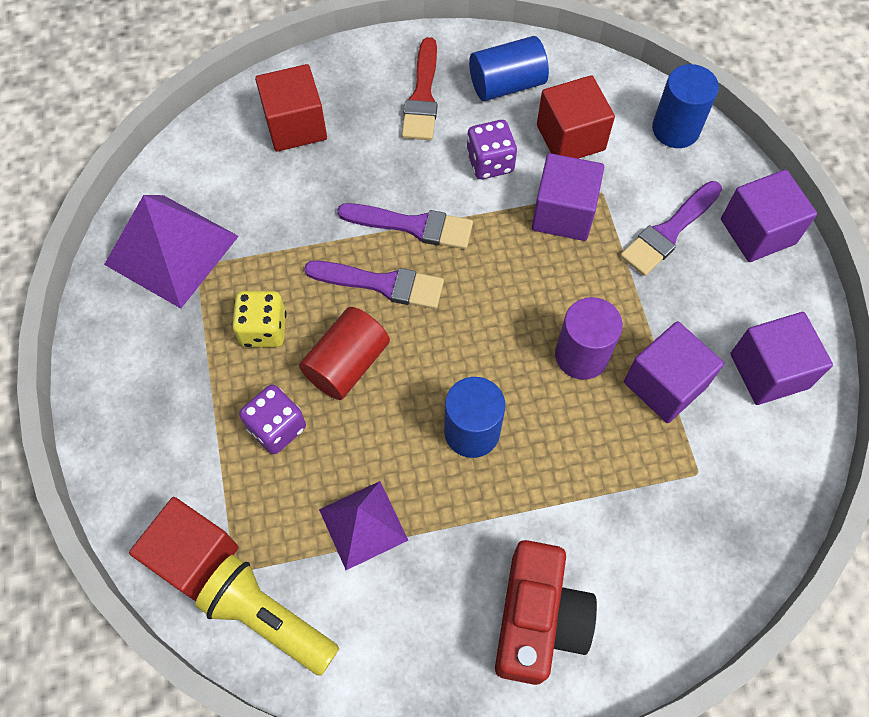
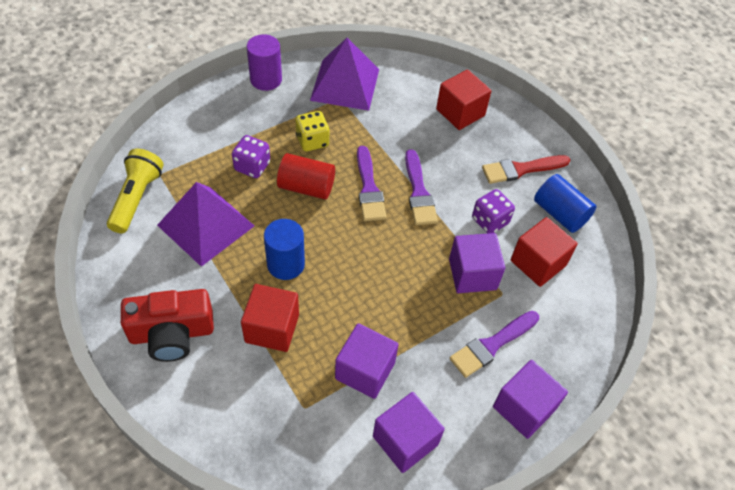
camera: 65 degrees right, 10 degrees down
(194, 556) = (163, 154): red cube -> red cube (272, 328)
(363, 524) = (206, 225): purple pyramid -> purple pyramid, size x1.61
(581, 355) = (366, 313): purple cylinder -> purple cylinder (266, 79)
(669, 232) = (491, 345): purple brush -> purple brush turned 60 degrees counterclockwise
(675, 129) = (585, 329): blue cylinder -> none

